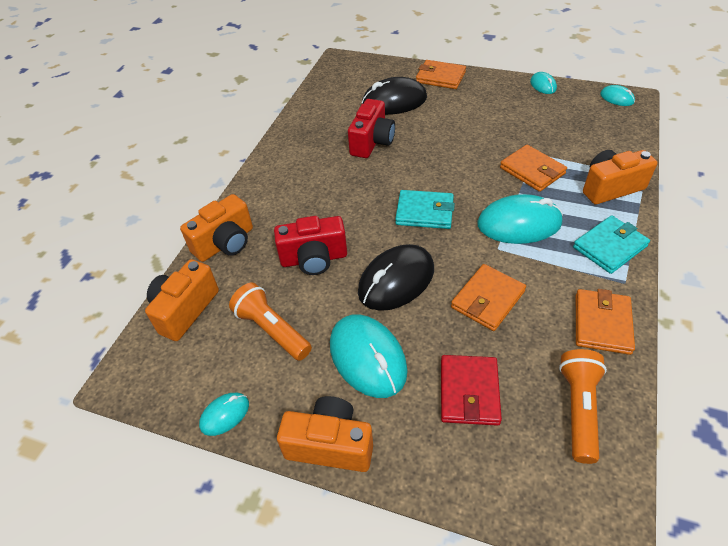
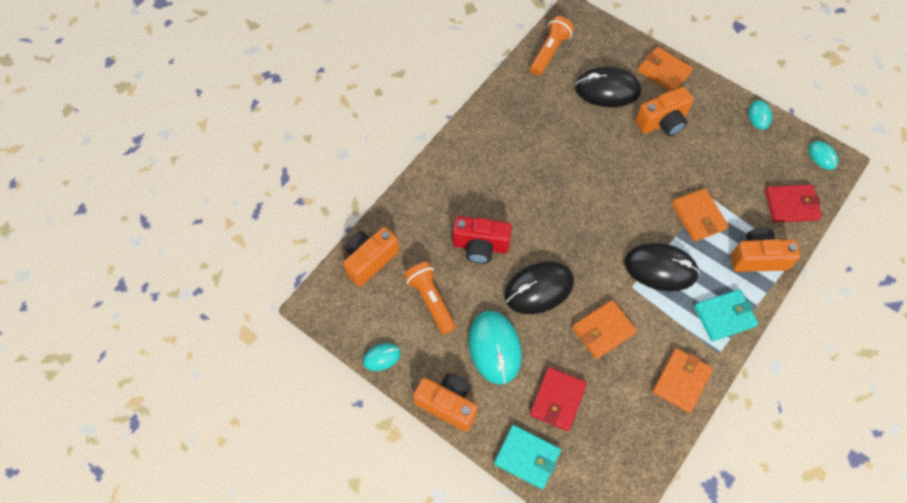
camera: 15 degrees right, 15 degrees up
(225, 243) = (414, 206): orange camera -> orange camera (662, 122)
(372, 142) = (569, 135): red camera -> none
(424, 212) = (586, 230): turquoise wallet -> turquoise wallet (527, 457)
(519, 224) = (660, 268): turquoise mouse -> black mouse
(578, 409) = (629, 439): orange flashlight -> orange flashlight (549, 52)
(614, 139) = (791, 205): none -> red wallet

